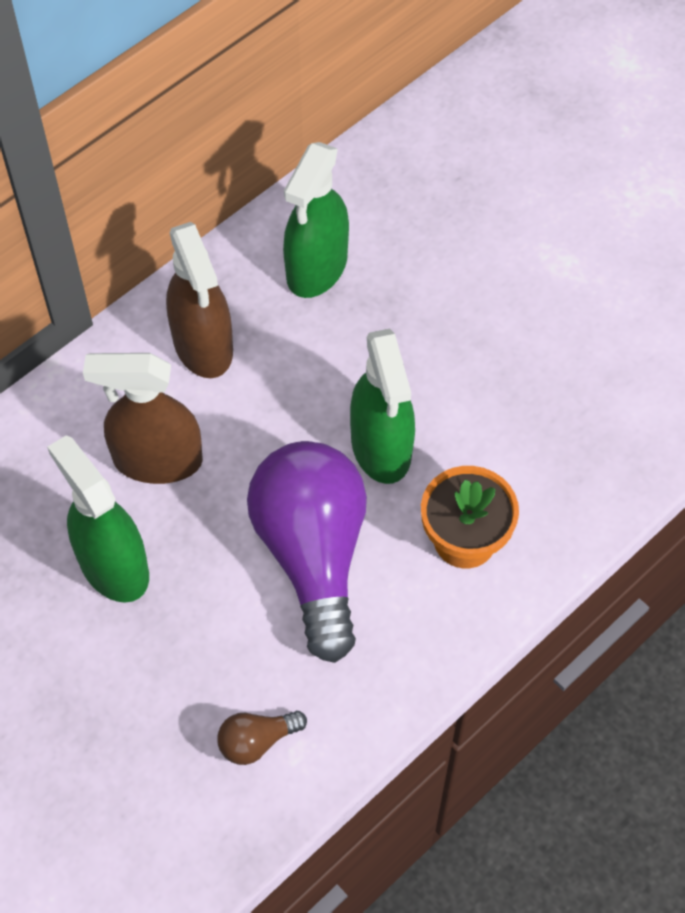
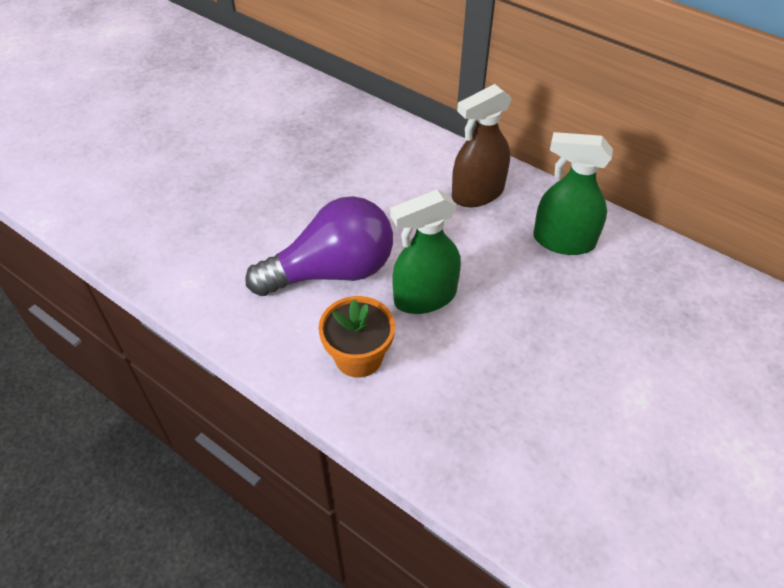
camera: 80 degrees right, 10 degrees down
(113, 565) = (309, 179): green spray bottle -> none
(157, 460) = (386, 186): brown spray bottle -> none
(257, 741) = (196, 262): brown light bulb -> none

